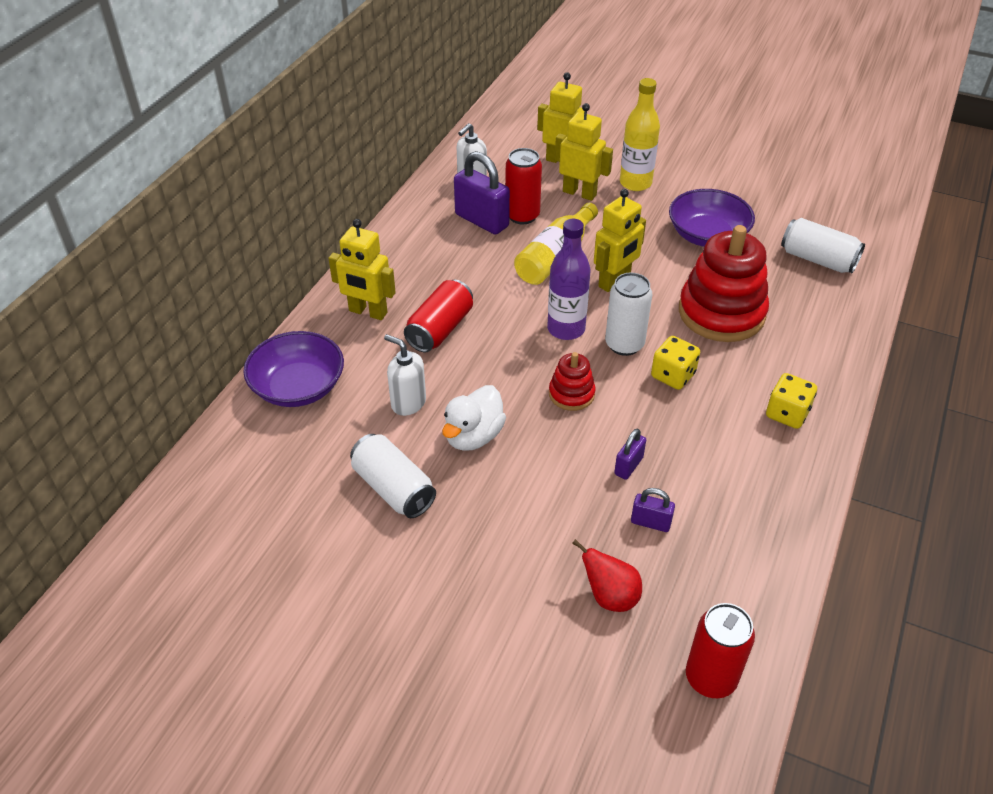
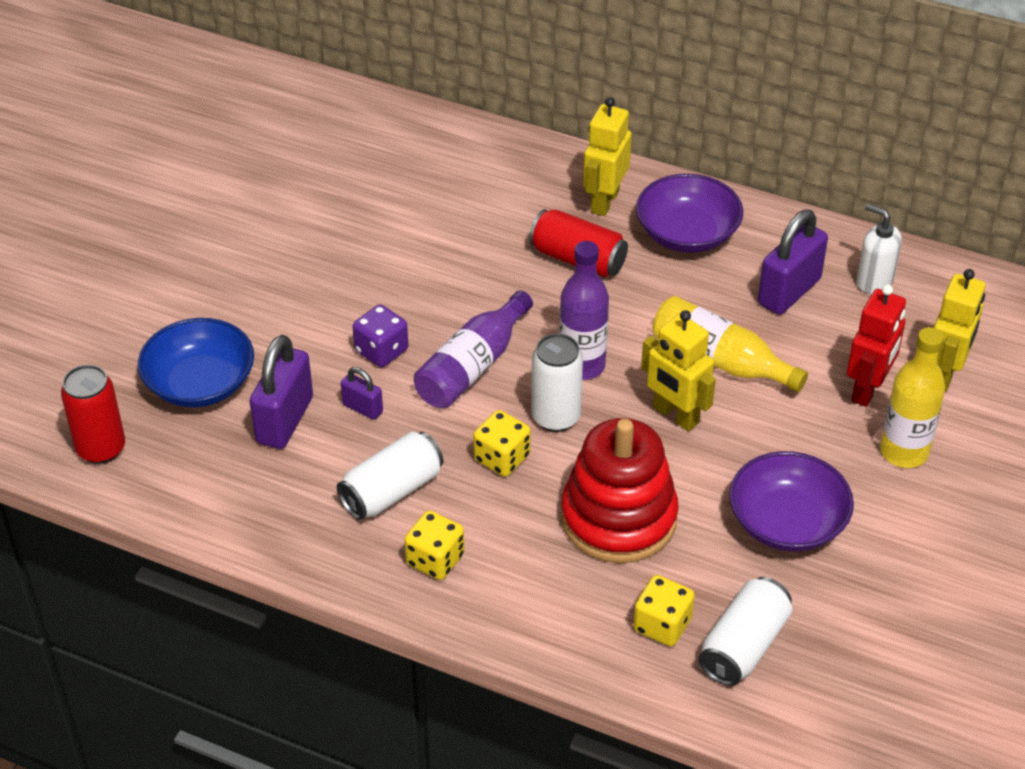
camera: 90 degrees right, 0 degrees up
(298, 387) = (487, 159): purple bowl -> purple bowl (687, 234)
(393, 488) = (346, 233): white can -> white can (392, 491)
(408, 403) = (462, 238): white soap dispenser -> none
(473, 436) = (412, 288): white duck -> none
(522, 216) = (805, 330): red can -> none
(556, 455) = (381, 351): none -> purple dice
(571, 394) = (472, 366): red stacking toy -> purple bottle
(579, 193) = (868, 389): yellow robot -> red robot
(610, 596) = (200, 383): red pear -> blue bowl
(650, 522) = (285, 420): purple padlock -> purple padlock, size x1.93
(812, 295) = (662, 625): none -> yellow dice

